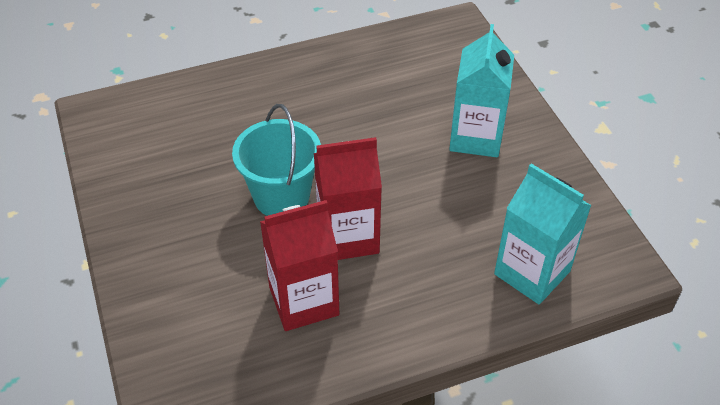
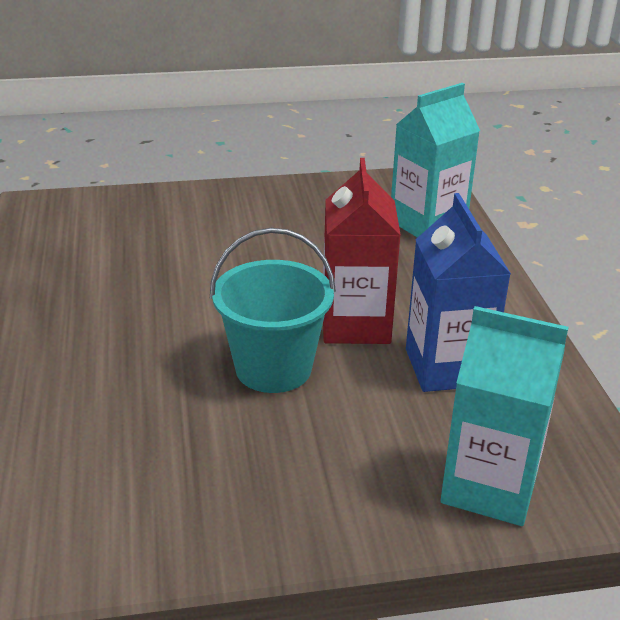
camera: 80 degrees left, 15 degrees down
(304, 301) = (447, 367): red carton -> blue carton
(476, 137) = (233, 223): turquoise carton -> turquoise carton (489, 487)

